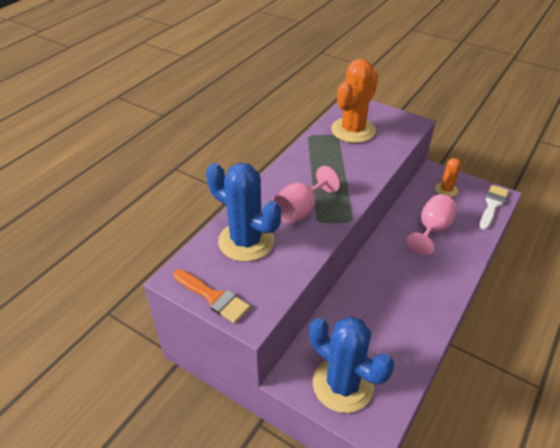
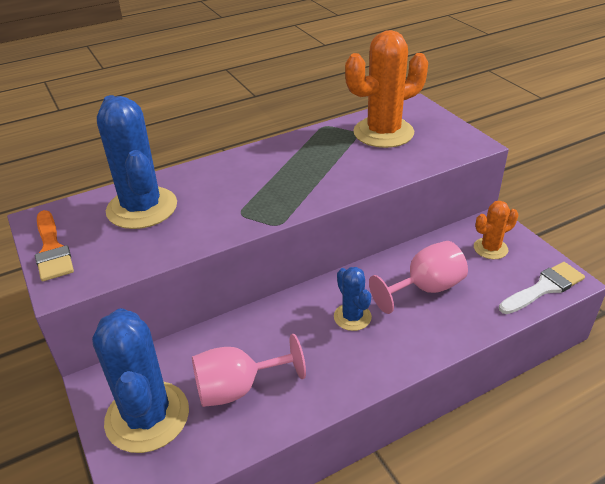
camera: 30 degrees right, 5 degrees down
(300, 210) = (232, 196): pink goblet -> pink goblet (238, 388)
(407, 265) = (352, 317): none -> blue cactus

